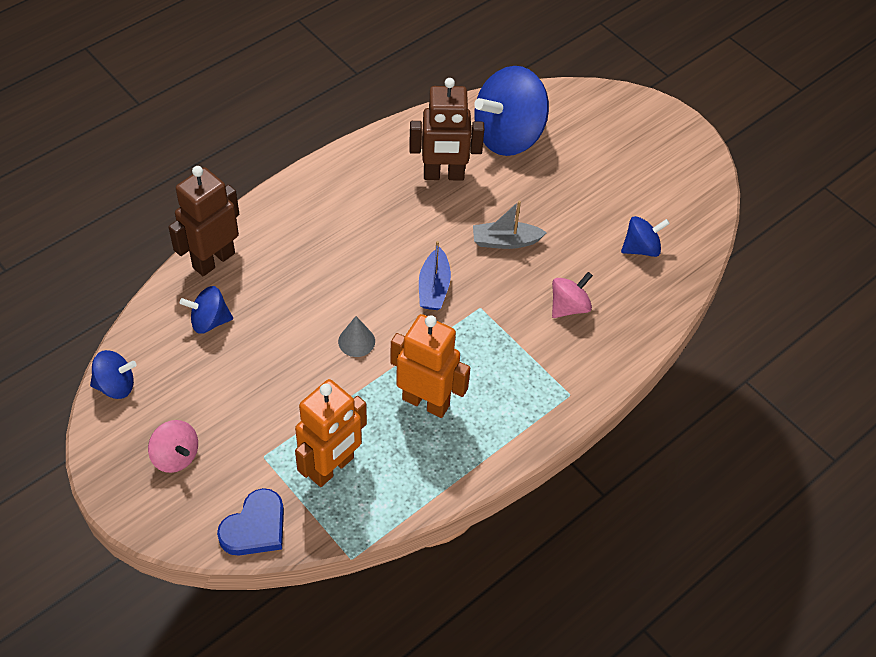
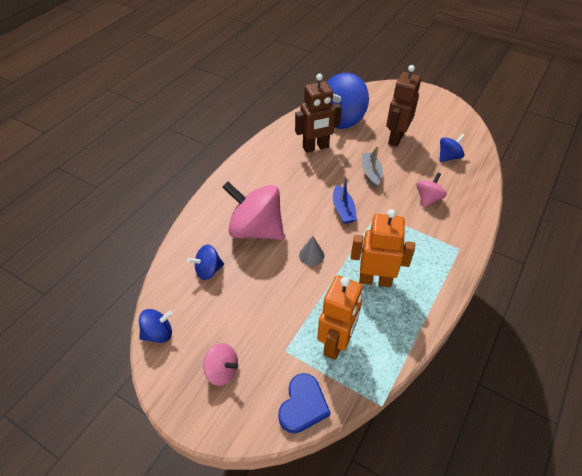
camera: 15 degrees left, 5 degrees down
(213, 260) = (195, 231): brown robot -> brown robot (395, 138)
(297, 281) = (256, 229): none -> pink spinning top
(505, 241) = (371, 173): grey boat -> grey boat turned 105 degrees clockwise

